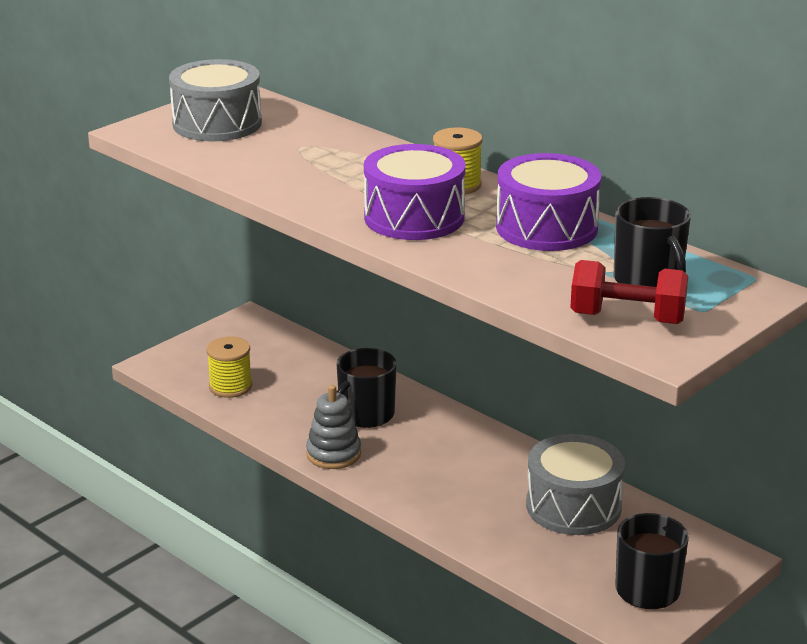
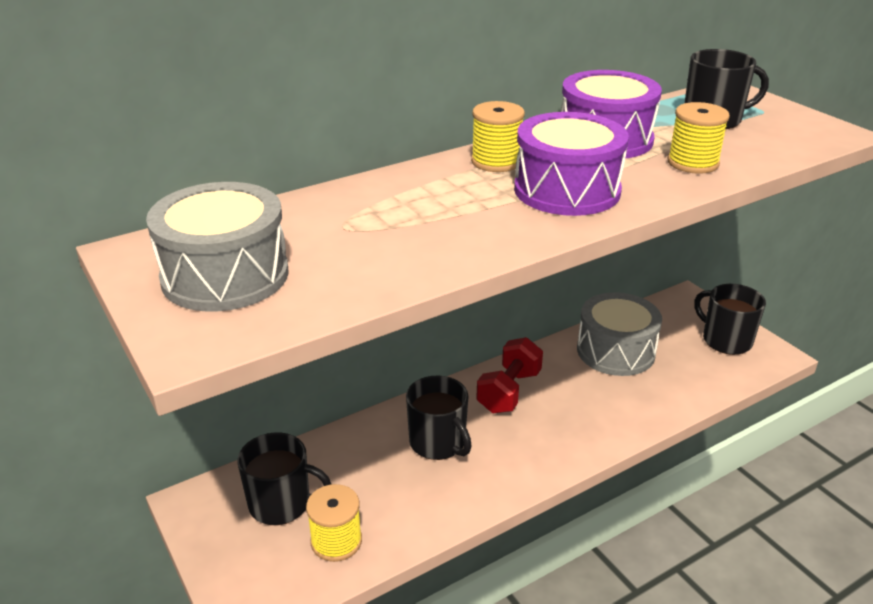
camera: 75 degrees left, 5 degrees up
(261, 355) = (281, 503): none -> black mug
(333, 454) = (502, 477): grey stacking toy -> none
(514, 270) = (693, 163): none -> yellow spool
(627, 318) = (782, 136): red dumbbell -> red dumbbell (509, 391)

